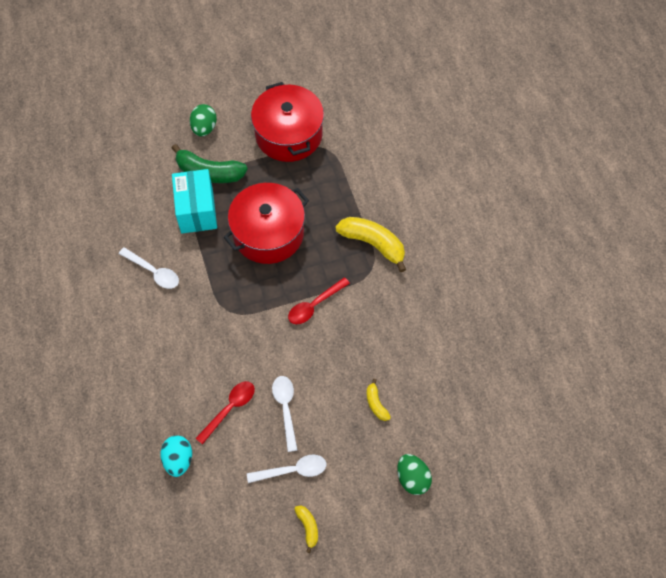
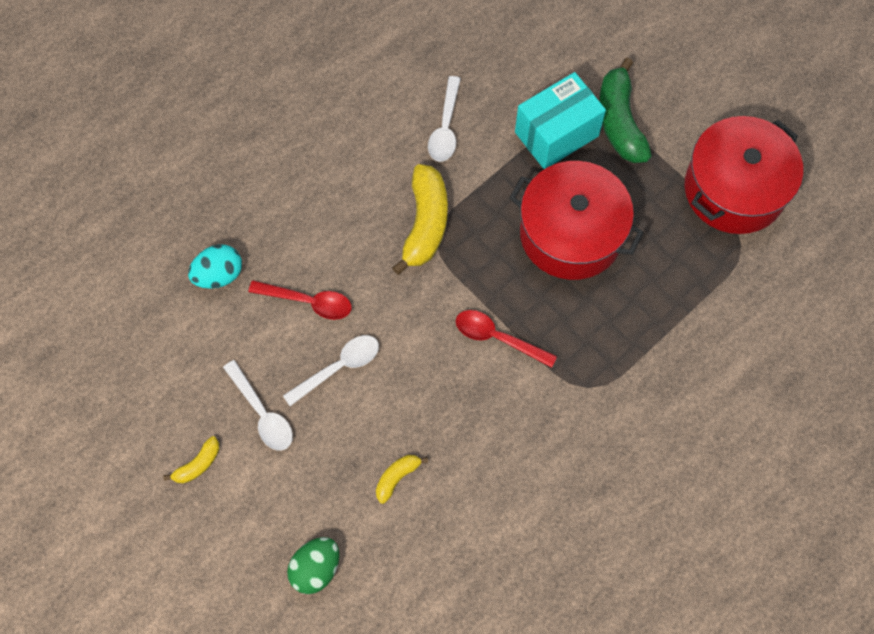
camera: 65 degrees right, 5 degrees up
(204, 128) = (681, 84): green egg -> none
(373, 244) = (627, 372): yellow banana -> yellow banana (425, 224)

